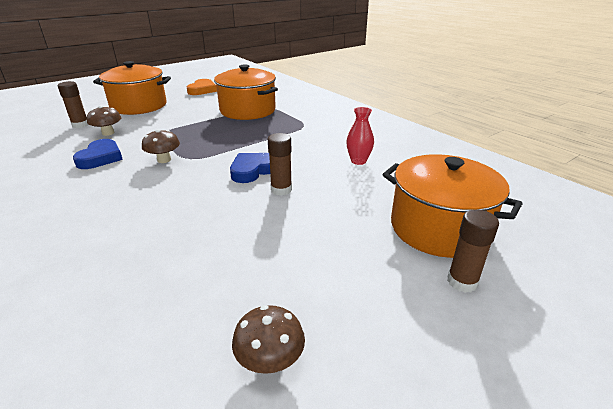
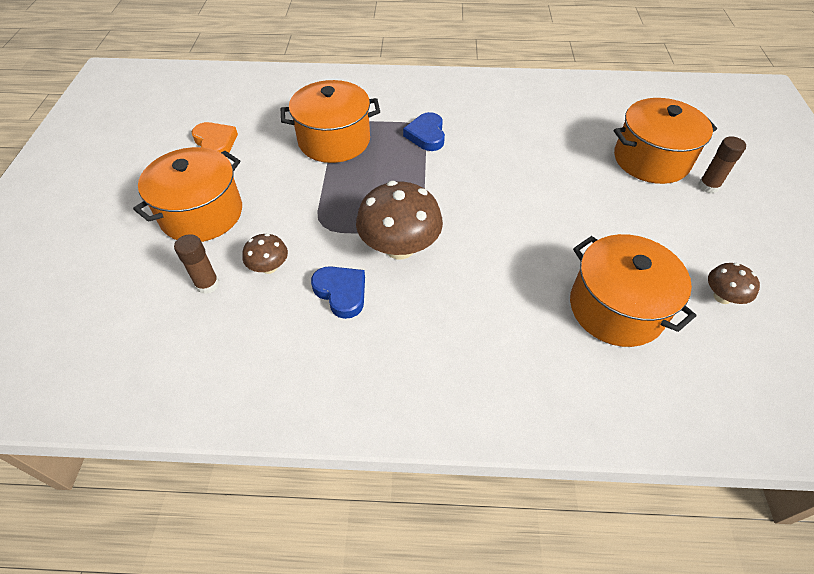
camera: 50 degrees left, 20 degrees up
(164, 160) = (399, 247): brown mushroom -> brown mushroom, size x1.94
(178, 279) = (616, 308): none -> orange pot
(253, 170) = (483, 201): blue heart -> blue heart (426, 135)
(281, 190) = (534, 201): brown glue stick -> none
(358, 161) = (526, 137): red vase -> none

